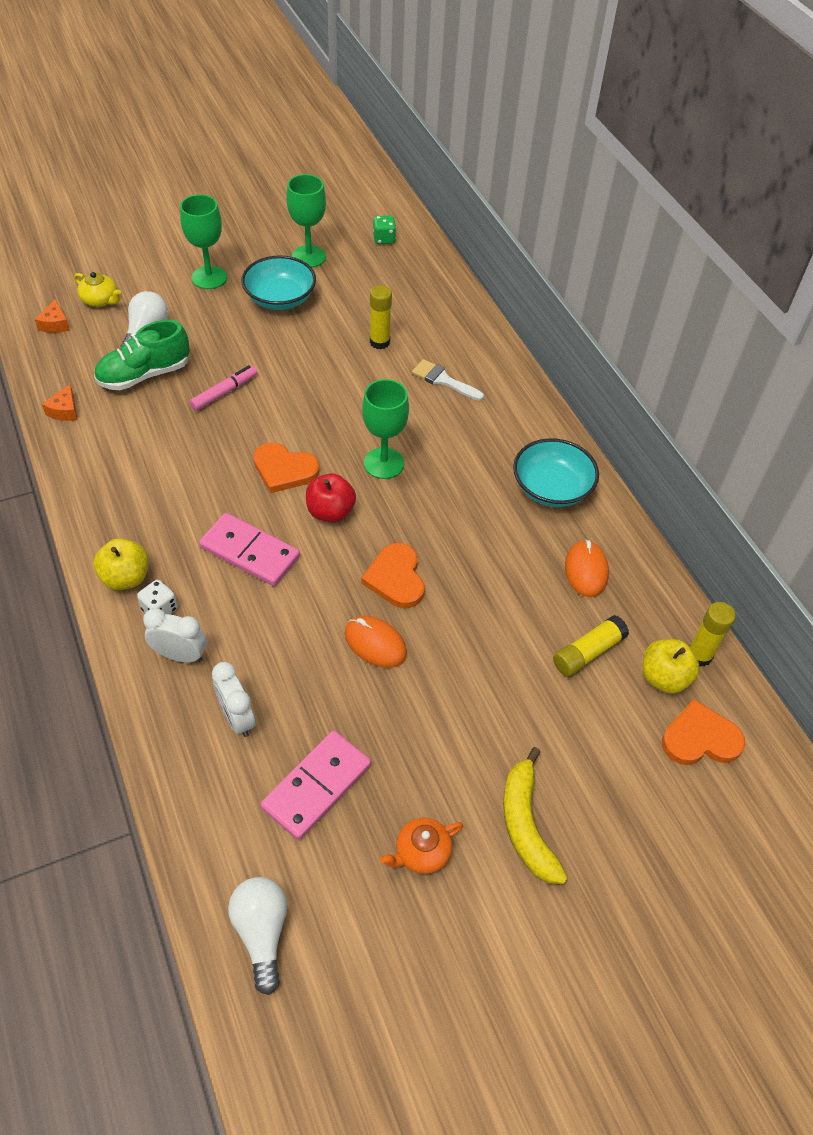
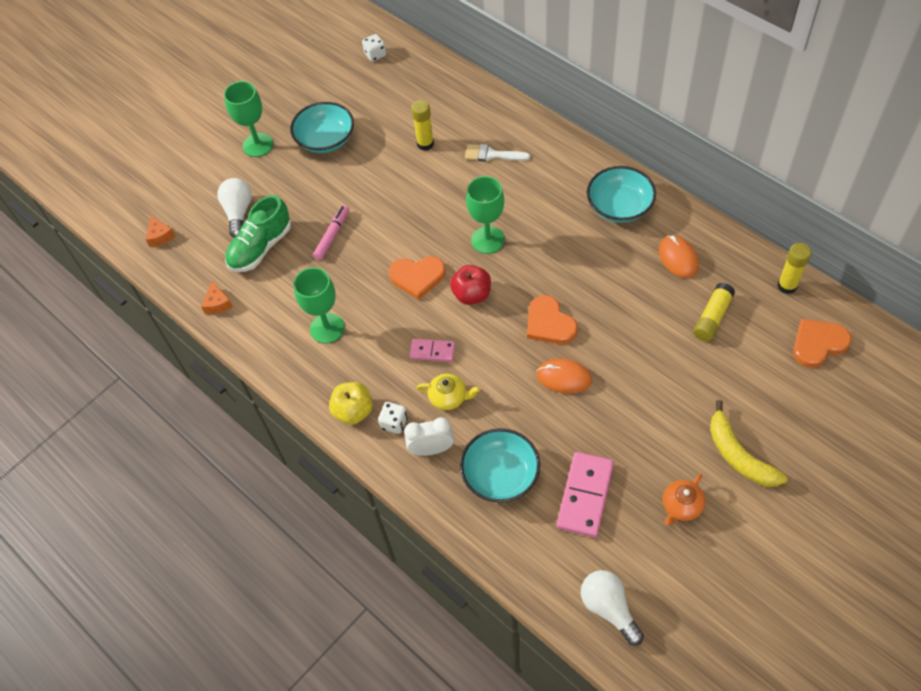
camera: 15 degrees left, 5 degrees up
(100, 300) = (183, 200): yellow teapot -> yellow teapot (449, 397)
(237, 718) = (500, 474): white clock -> turquoise bowl
(250, 552) = (432, 351): pink domino -> pink domino, size x0.58
(309, 256) = (325, 94): green goblet -> green goblet (327, 328)
(384, 239) = (375, 55): green dice -> white dice
(664, 677) = (772, 312): yellow apple -> none

